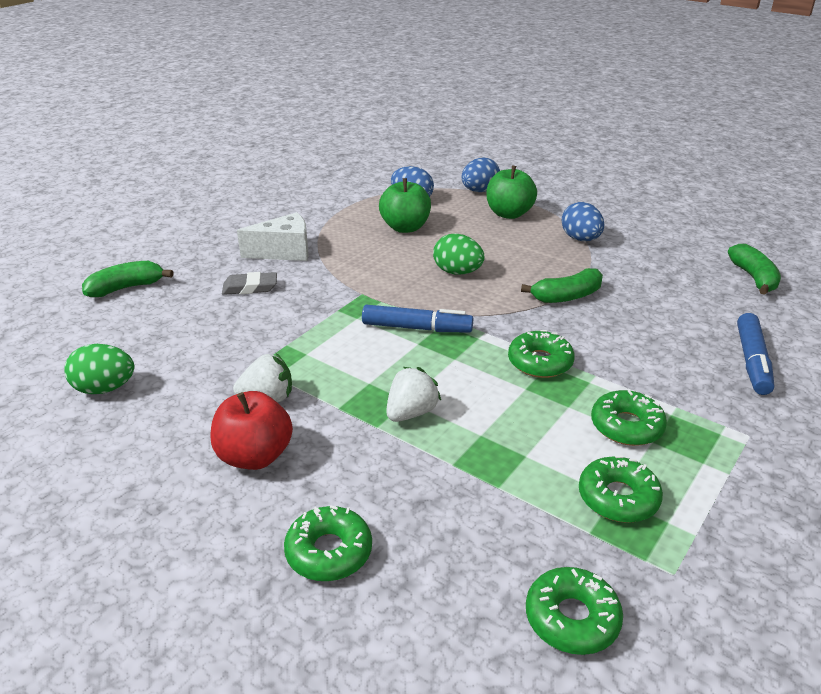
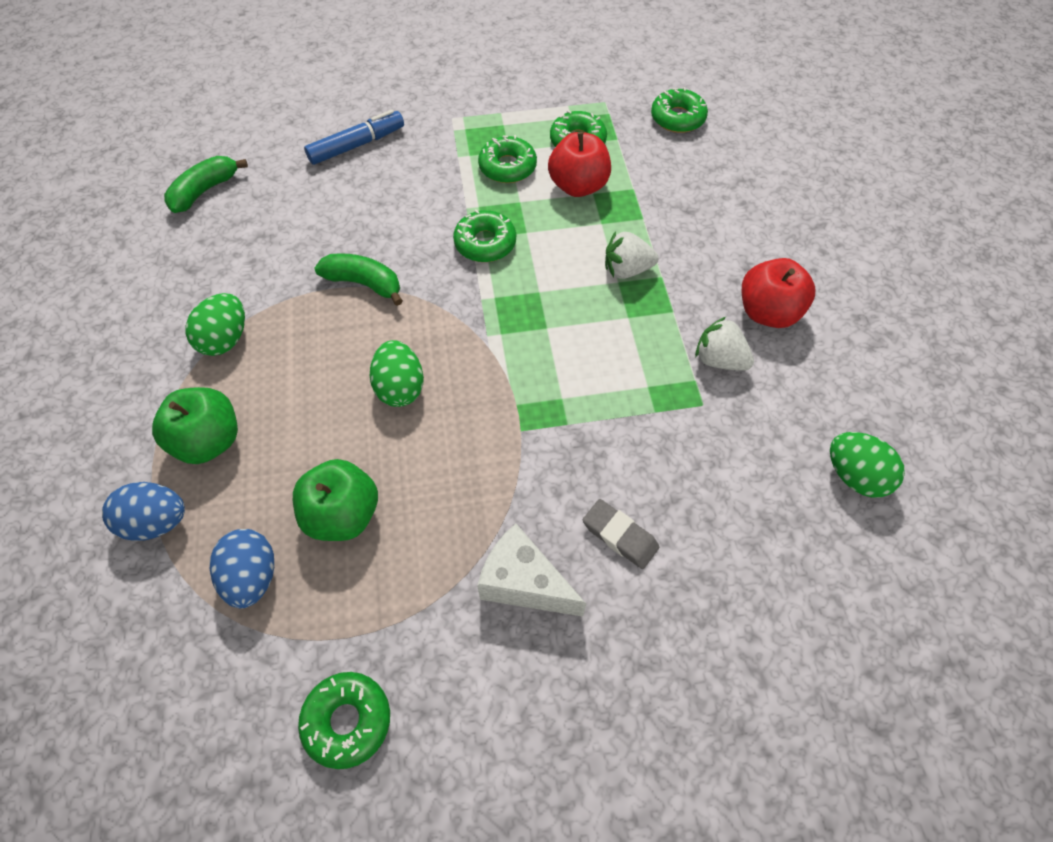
camera: 135 degrees left, 25 degrees up
(126, 288) = (760, 660): green banana -> none
(329, 552) = (769, 220): green donut -> green donut (347, 721)
(417, 328) = (527, 344): blue marker -> none
(546, 452) = (578, 186): none -> red apple
(580, 239) = (225, 339): blue egg -> green egg

